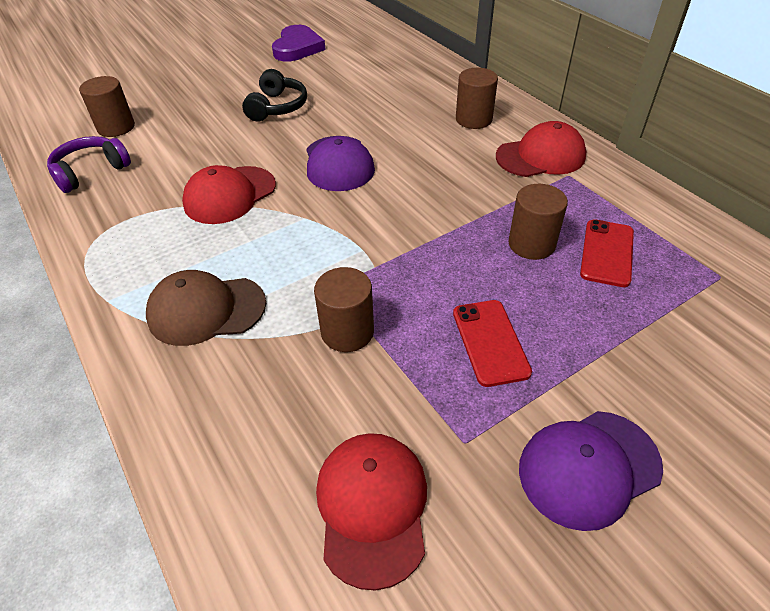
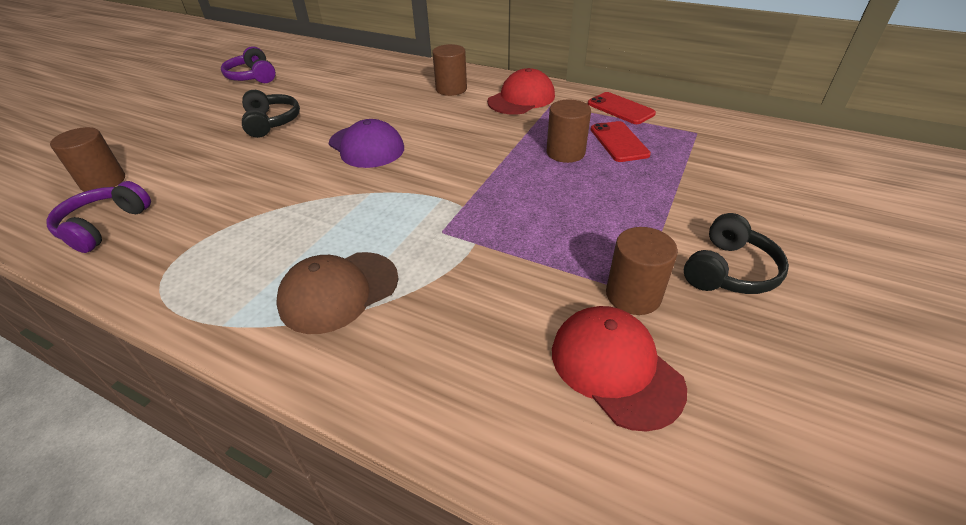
camera: 30 degrees left, 5 degrees down
(230, 195) = (282, 198): red cap -> none
(297, 48) = (252, 77): purple heart -> purple headphones
(347, 332) = (482, 257): brown cylinder -> brown cylinder (633, 295)
(490, 342) = (595, 222): red phone -> red phone (620, 109)
(589, 468) = (729, 270): purple cap -> black headphones

